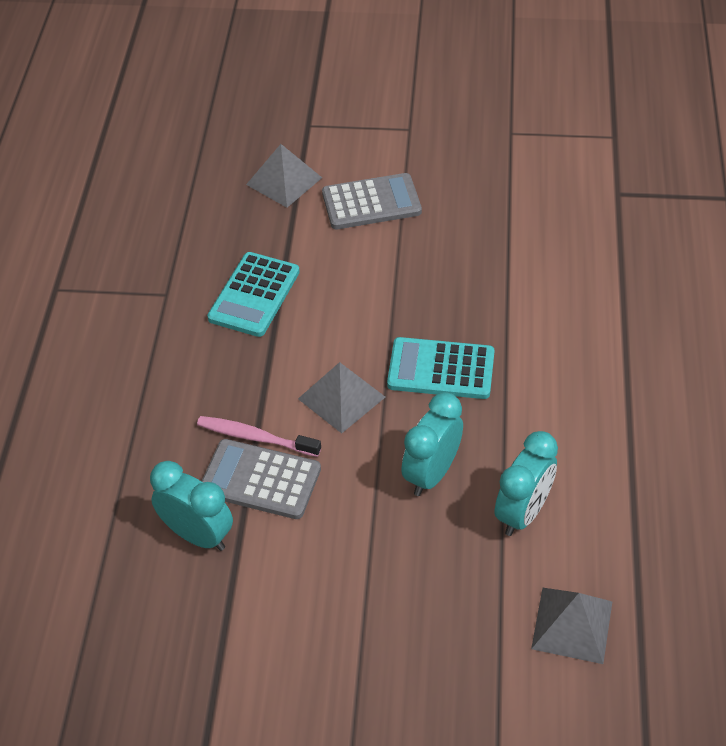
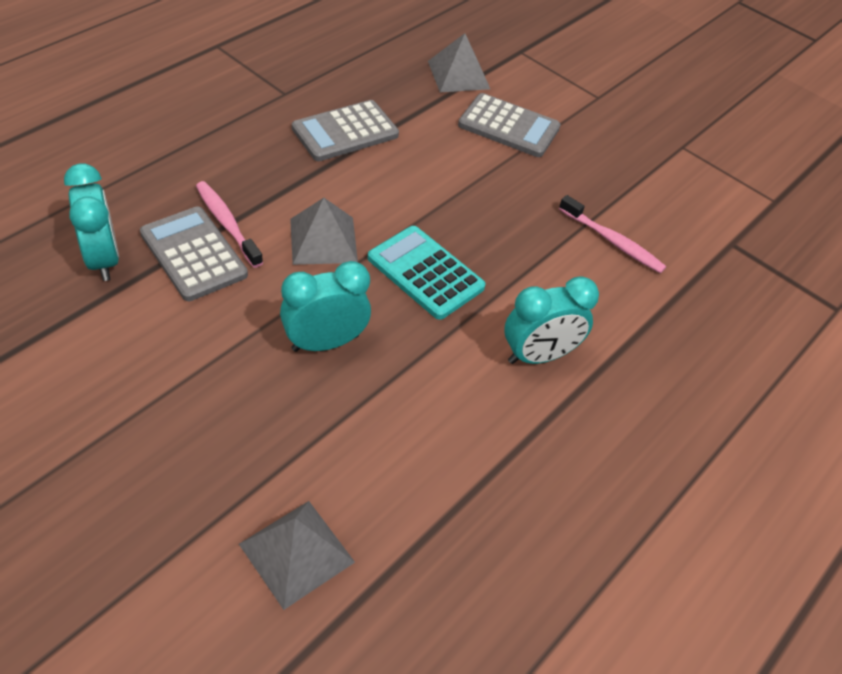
camera: 30 degrees right, 0 degrees up
(254, 295) = (345, 132): turquoise calculator -> grey calculator
(522, 513) = (363, 428): turquoise clock -> turquoise clock (539, 355)
(539, 249) = (612, 241): none -> pink toothbrush

